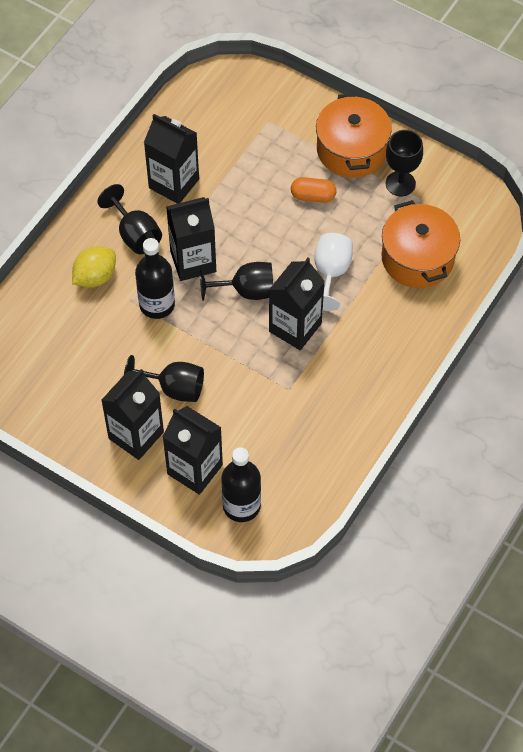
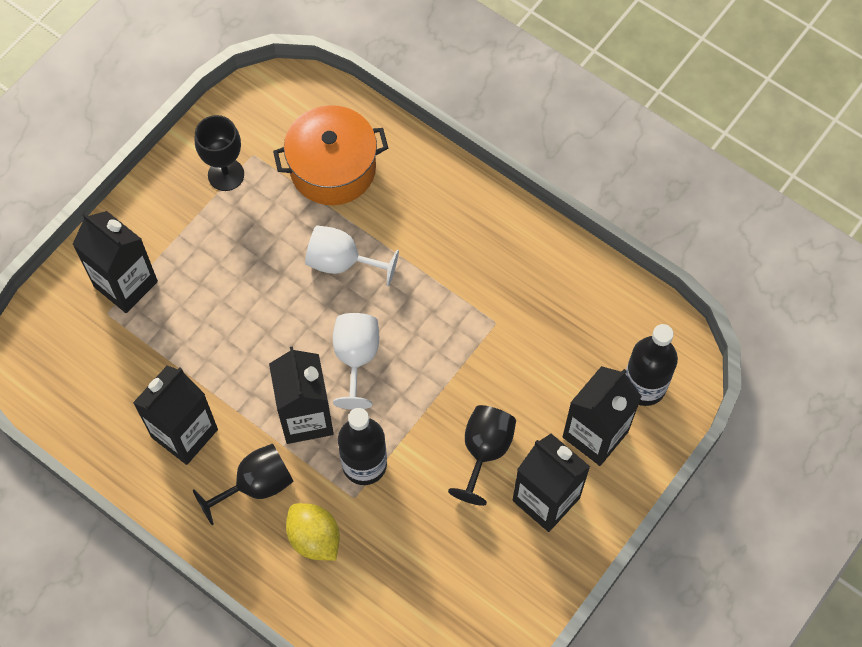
camera: 85 degrees left, 5 degrees up
(246, 291) = (356, 358): black goblet -> white goblet
(295, 327) = (413, 308): black carton -> black carton (125, 284)
(313, 196) = (229, 272): orange capsule -> none
(351, 150) = (167, 222): orange pot -> none

